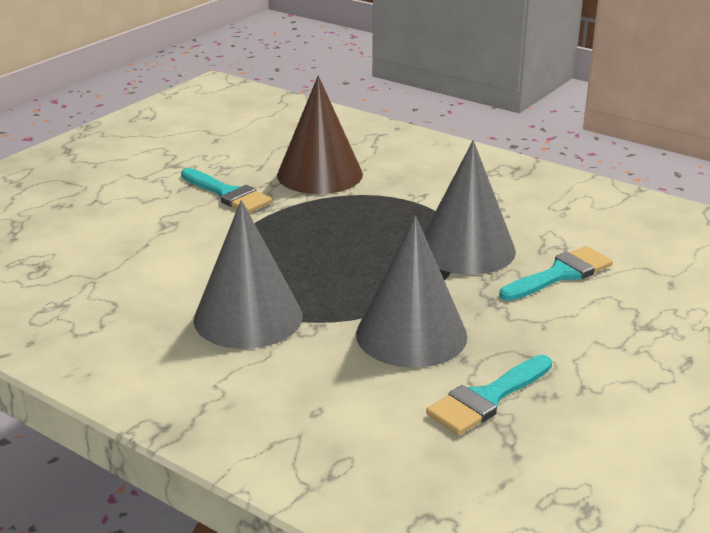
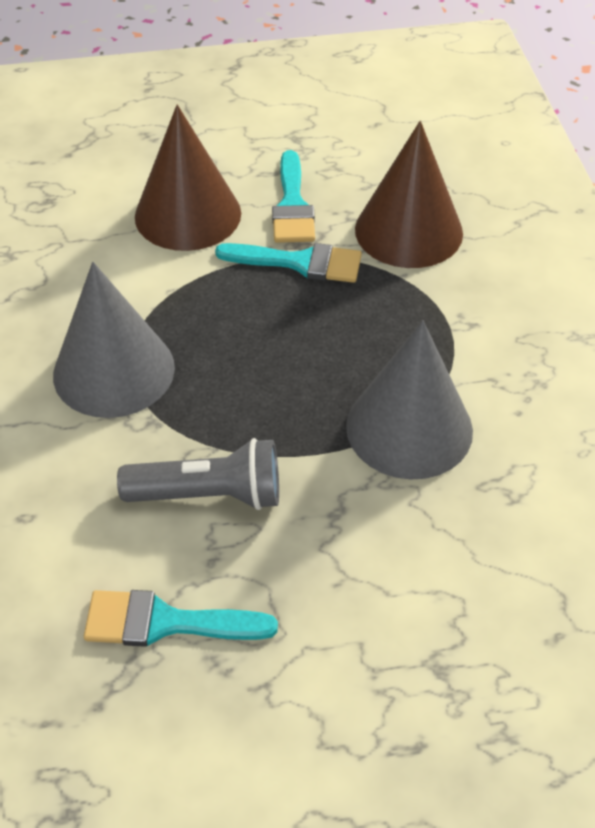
camera: 45 degrees right, 20 degrees up
(163, 227) = (188, 214): none -> brown cone
(411, 334) = (209, 495): grey cone -> grey flashlight
(560, 274) = (455, 531): turquoise brush -> turquoise brush (300, 263)

